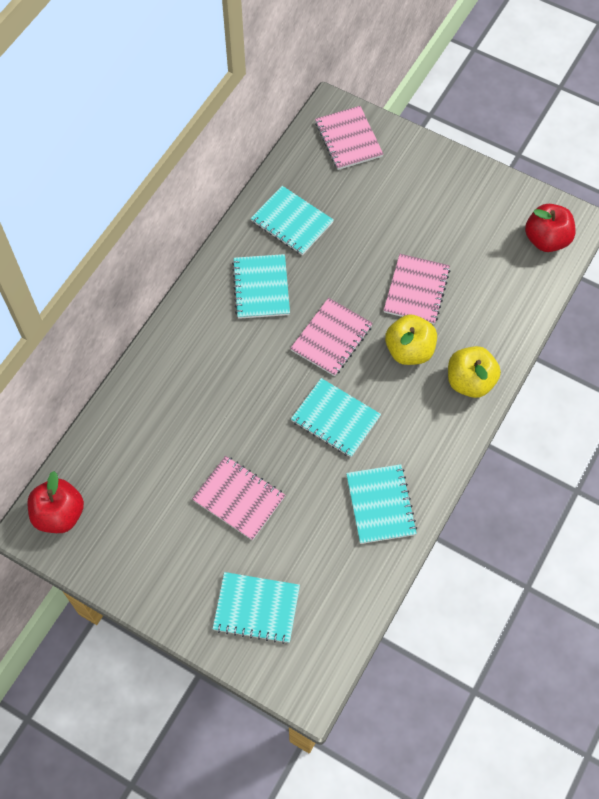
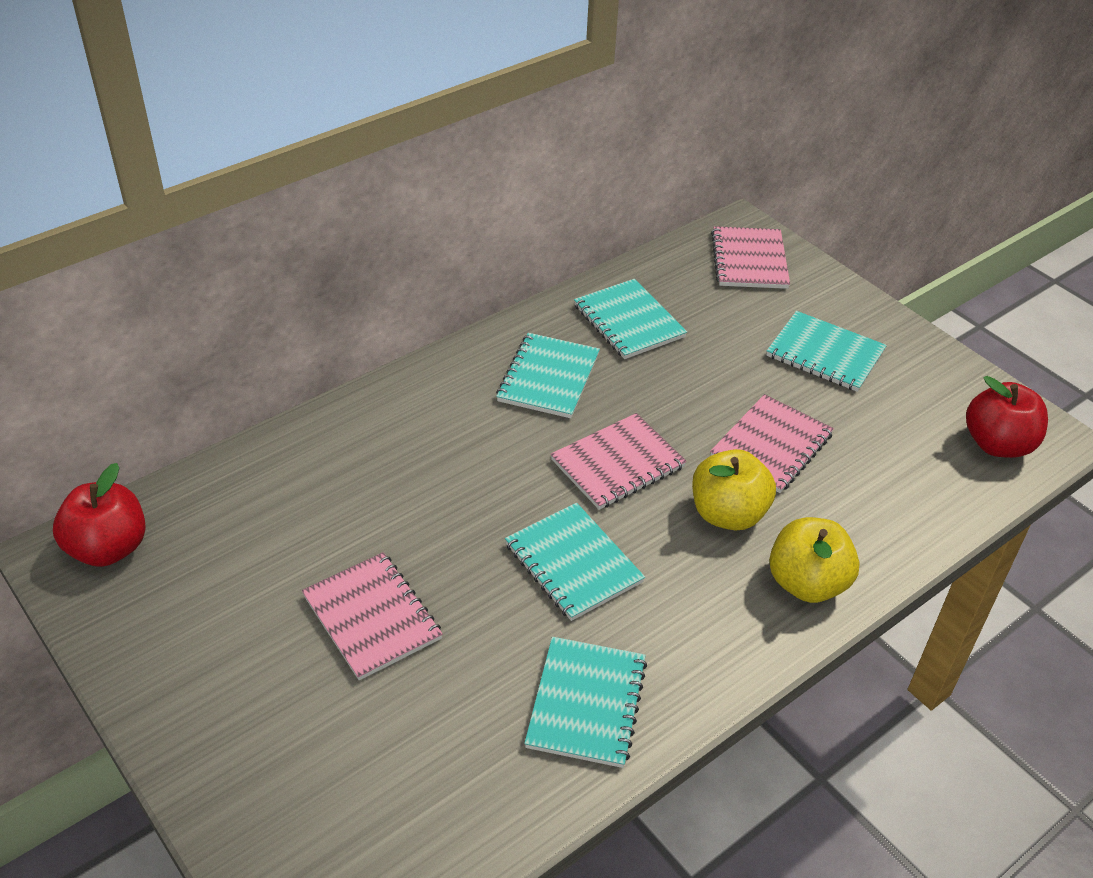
camera: 20 degrees right, 20 degrees down
(256, 608) = (309, 781): turquoise notebook -> turquoise notebook (825, 354)

